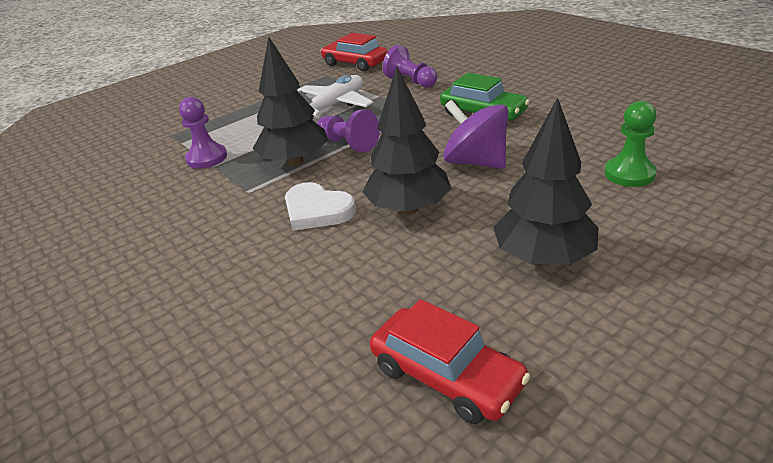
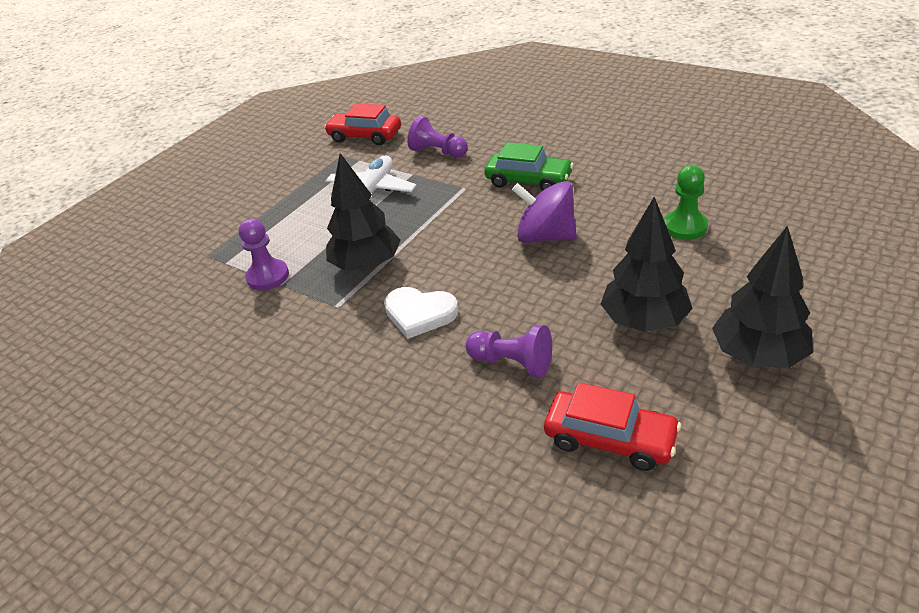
camera: 15 degrees left, 5 degrees up
(348, 144) = (411, 236): purple pawn -> purple pawn (512, 363)
(408, 208) = (506, 296): black tree -> black tree (757, 355)

